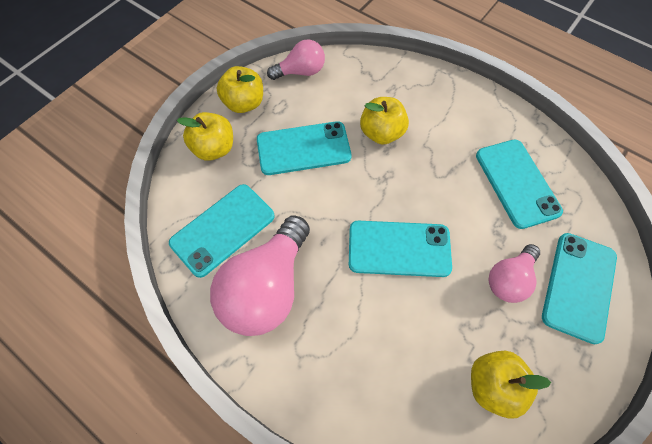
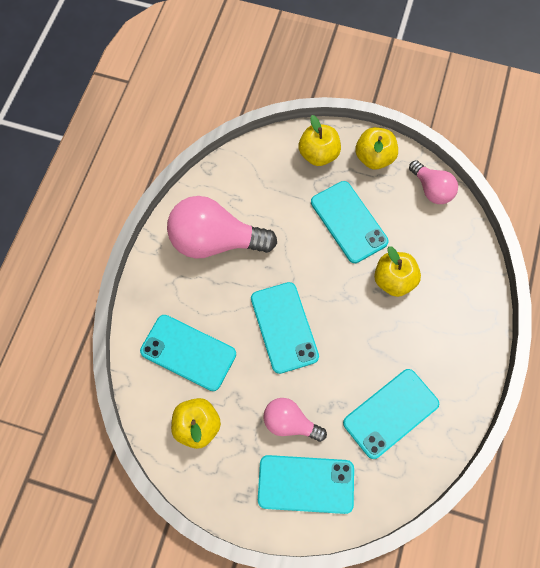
camera: 70 degrees right, 5 degrees up
(223, 229) = (250, 191): turquoise phone -> turquoise phone (188, 352)

